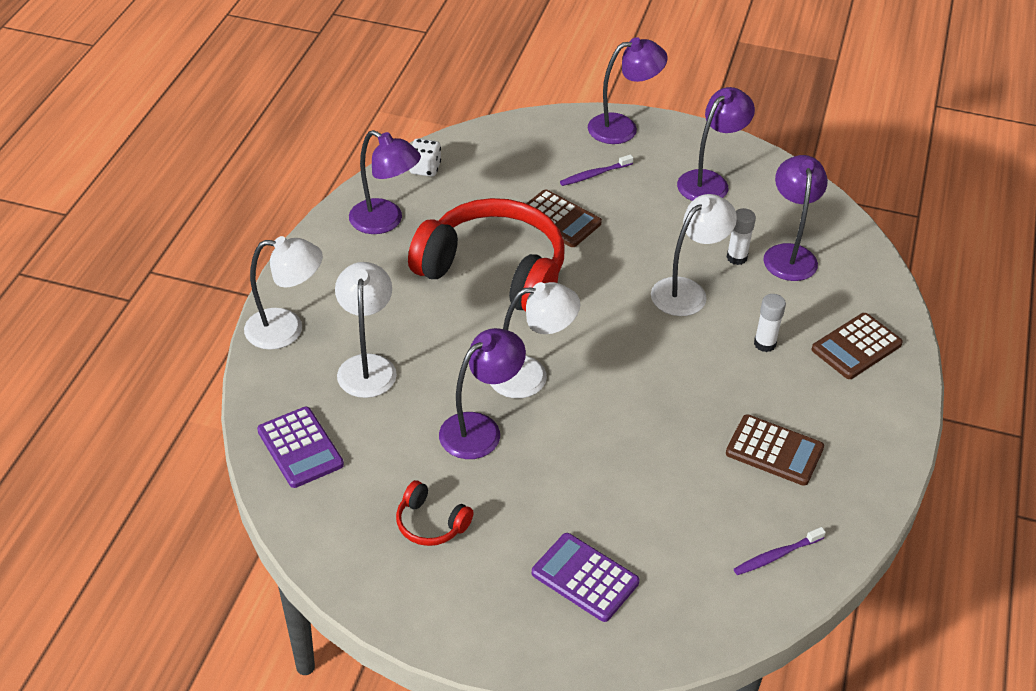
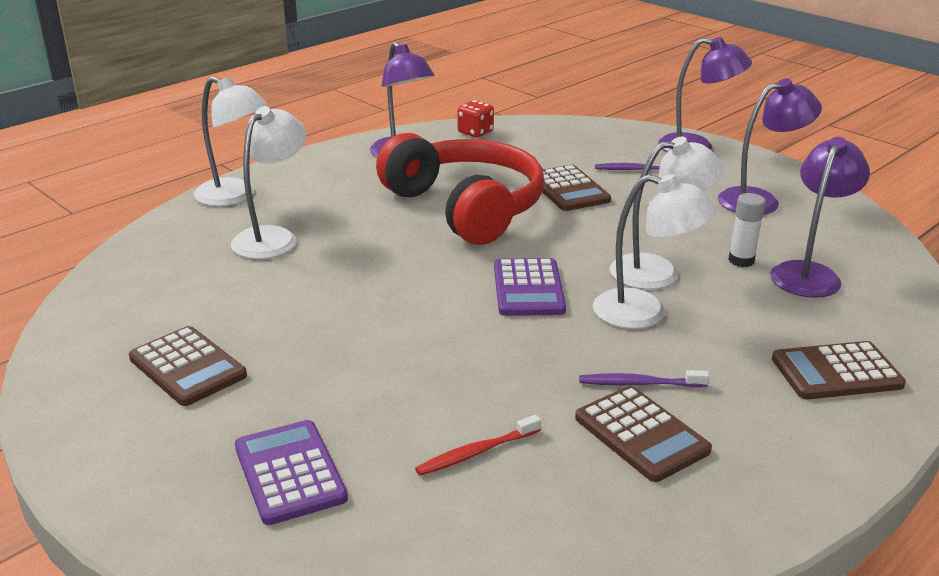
camera: 30 degrees right, 15 degrees down
(300, 448) = (144, 274): purple calculator -> purple calculator (528, 289)
(425, 168) = (475, 132): white dice -> red dice
(431, 523) = (187, 367): red headphones -> brown calculator
(480, 429) = (323, 311): purple lamp -> none
(530, 375) = (420, 287): white lamp -> white lamp (645, 313)
(687, 509) = (477, 452): none -> red toothbrush
(764, 344) = (714, 336): white glue stick -> none
(777, 555) = (550, 541): purple toothbrush -> purple toothbrush (640, 384)

